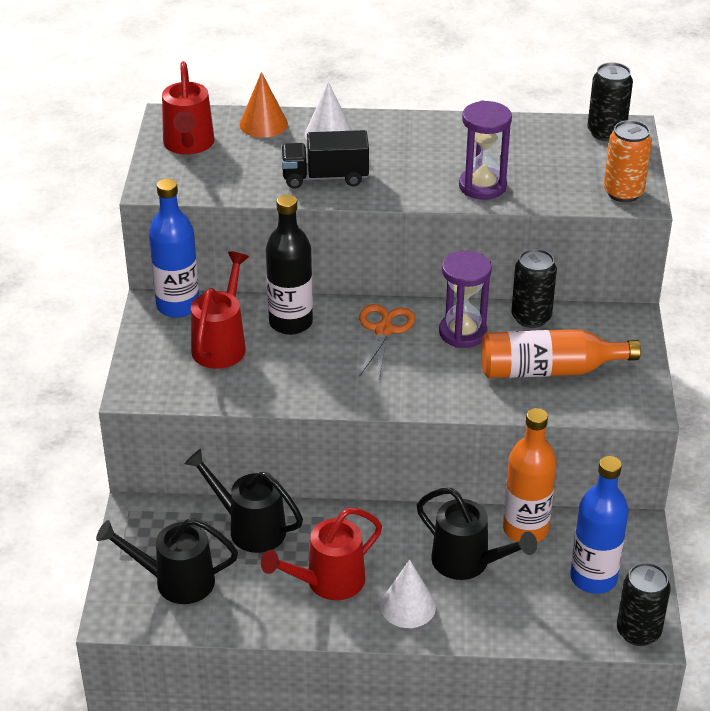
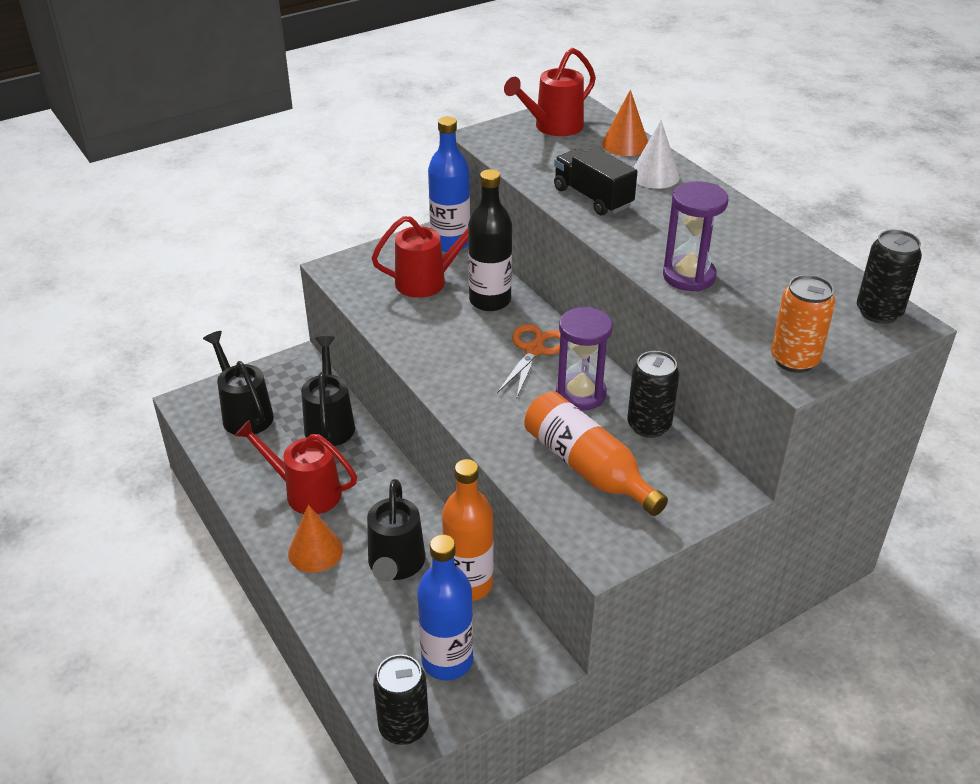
camera: 55 degrees right, 0 degrees up
(384, 330) = (534, 350): orange scissors -> orange scissors turned 45 degrees counterclockwise
(408, 606) = (315, 551): white cone -> orange cone

